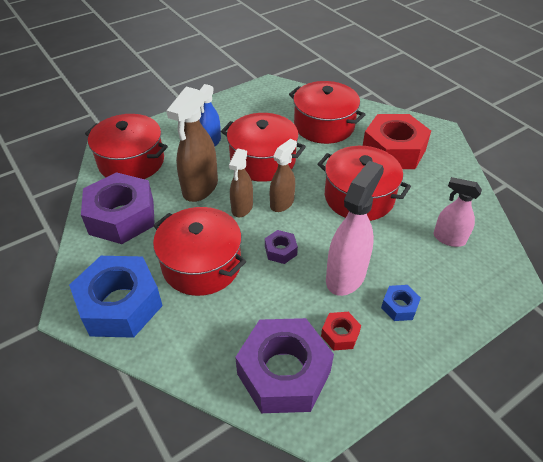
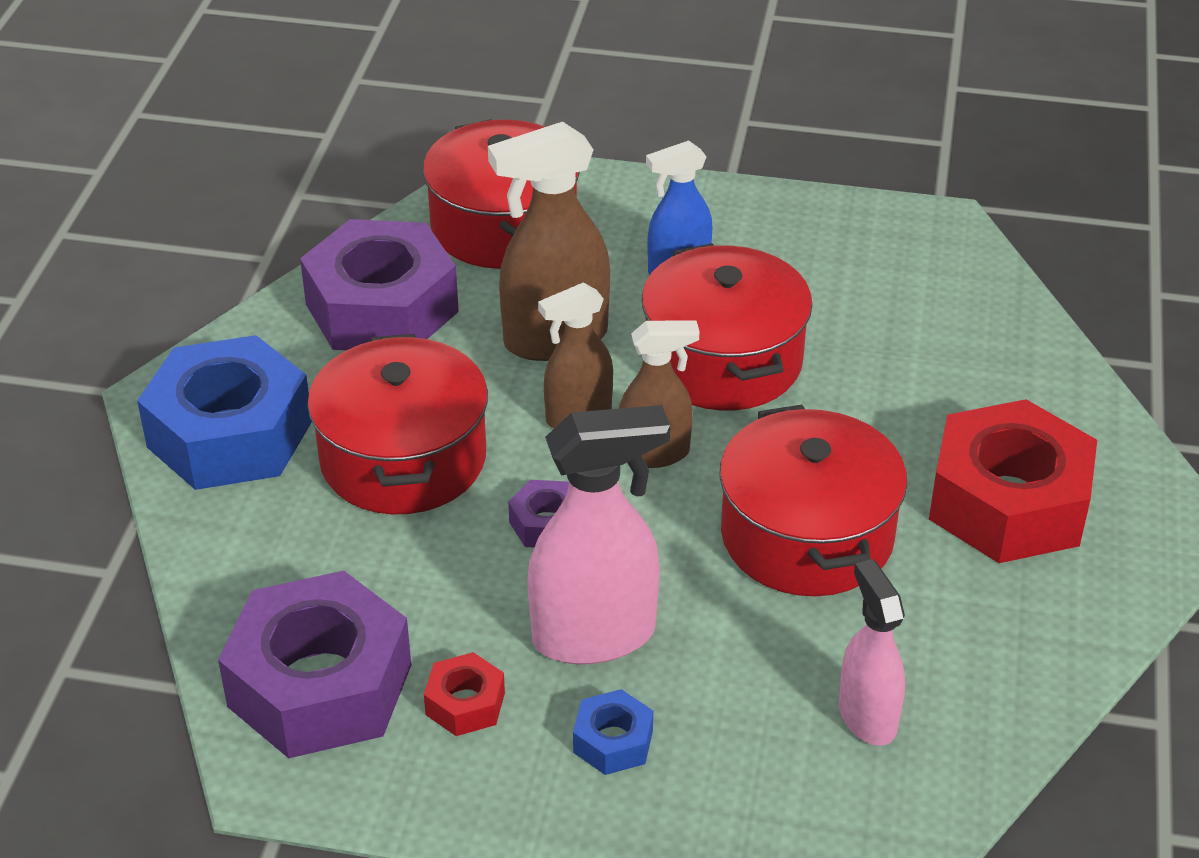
camera: 45 degrees right, 5 degrees down
(324, 126) = (935, 369): red pot -> none

